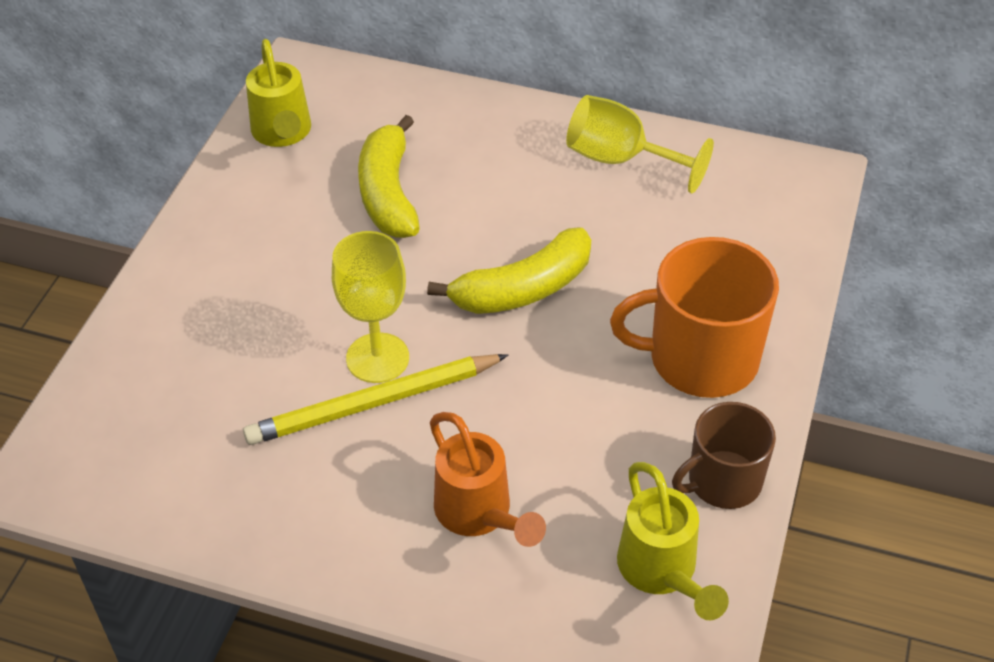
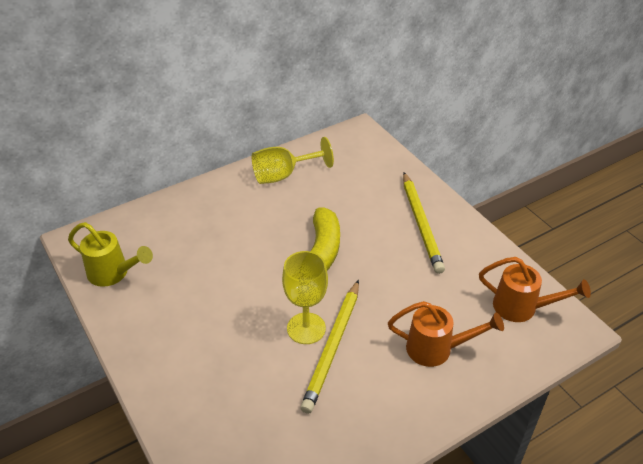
camera: 50 degrees left, 5 degrees down
(388, 193) = (205, 260): yellow banana -> none
(662, 572) = (522, 308): yellow watering can -> orange watering can
(700, 358) = (421, 224): orange mug -> yellow pencil
(723, 481) = (491, 259): brown mug -> none

